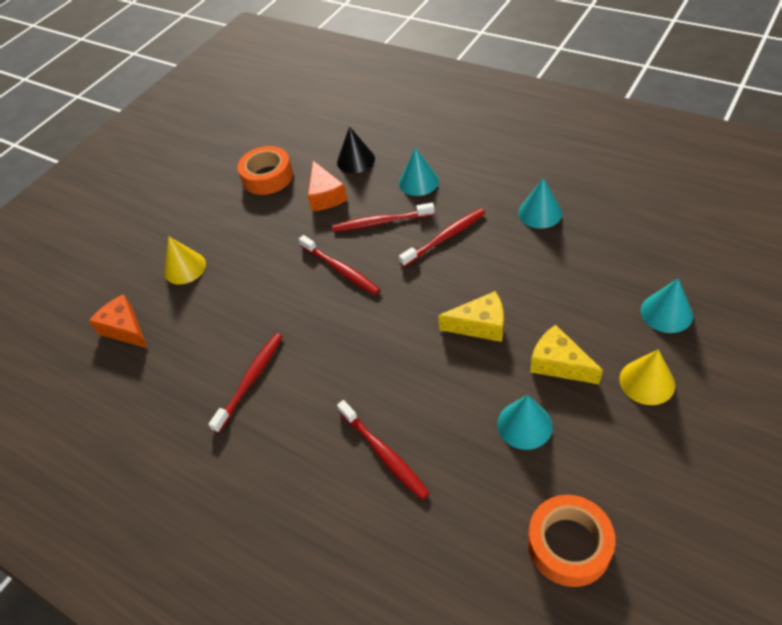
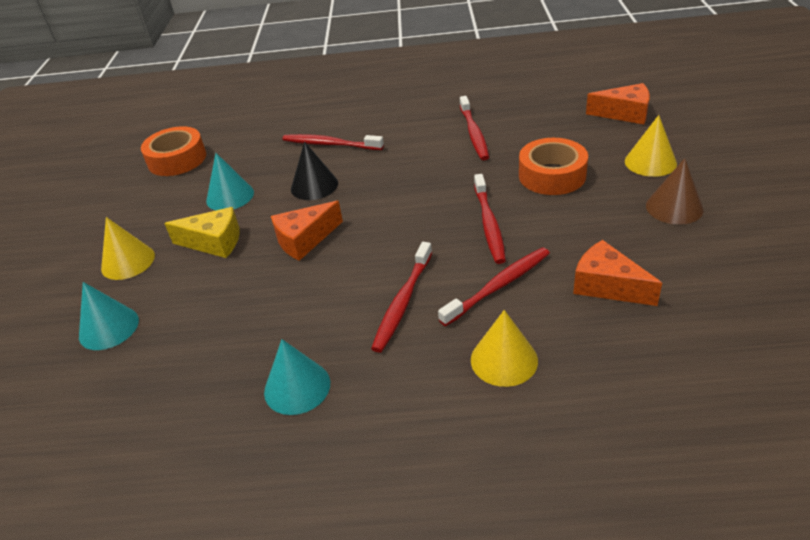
camera: 145 degrees right, 10 degrees down
(226, 225) = (674, 207): none -> brown cone
(267, 177) = (719, 275): orange tape -> orange tape (552, 175)
(341, 270) = (489, 224): red toothbrush -> red toothbrush turned 105 degrees counterclockwise
(355, 160) = (634, 353): black cone -> black cone (314, 186)
(418, 182) = (504, 360): turquoise cone -> yellow cone
(480, 325) = (305, 240): yellow cheese -> orange cheese

